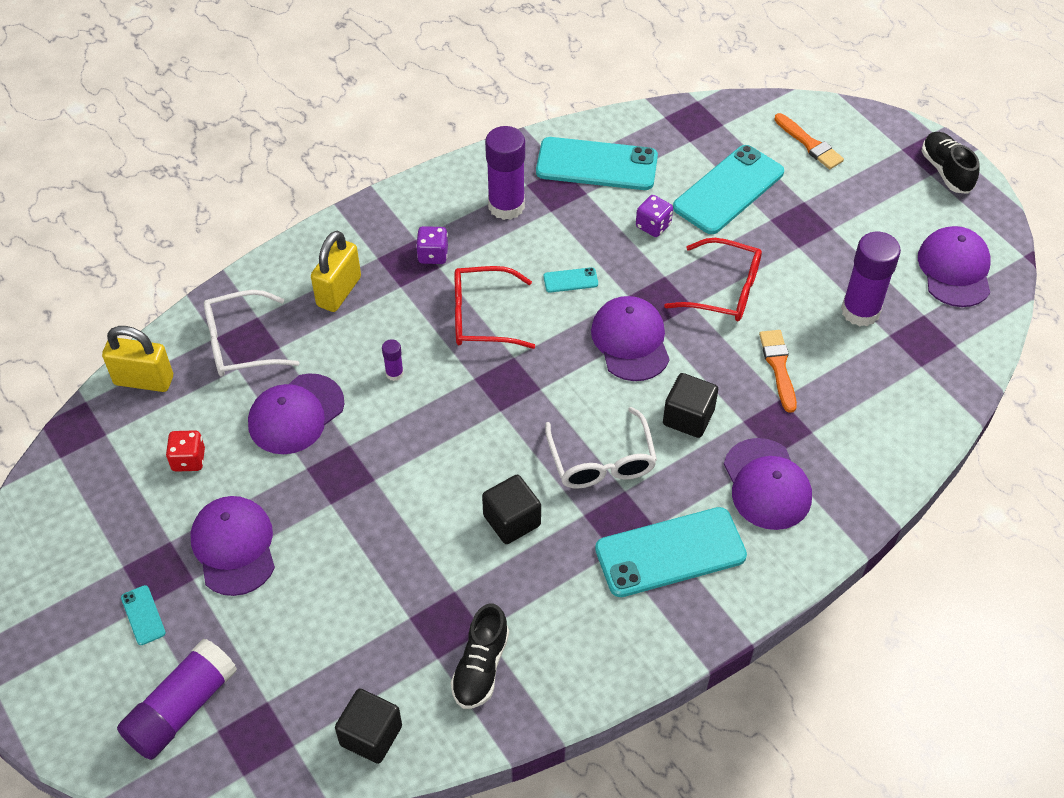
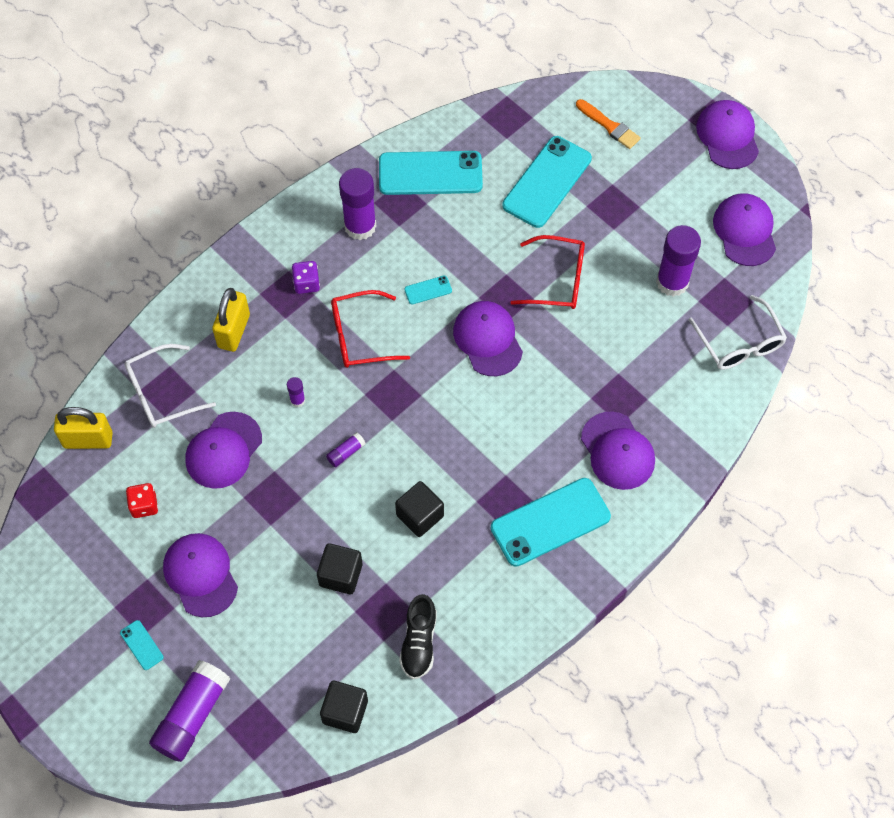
camera: 10 degrees left, 10 degrees up
(438, 438) = (346, 453): none -> purple glue stick
(601, 461) = (482, 452): white glasses -> white glasses (739, 343)
(653, 226) = (488, 227): purple dice -> none
(688, 417) = (546, 402): black cube -> black cube (341, 575)
(778, 367) = (612, 344): orange brush -> none
(946, 171) = (727, 136): black shoe -> purple cap

